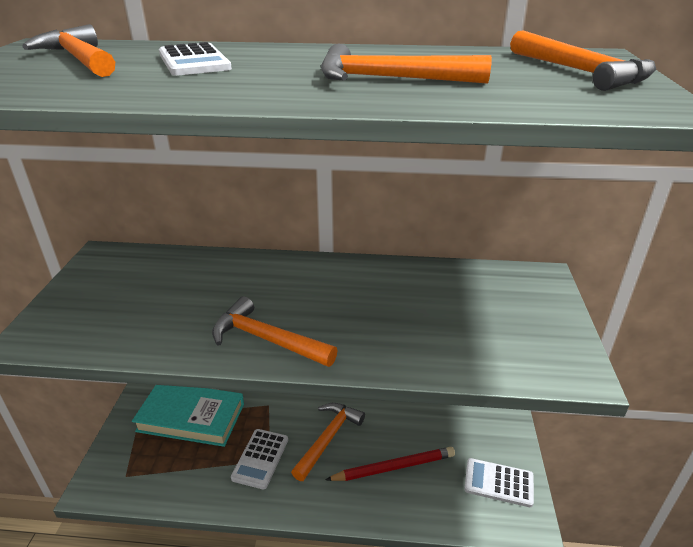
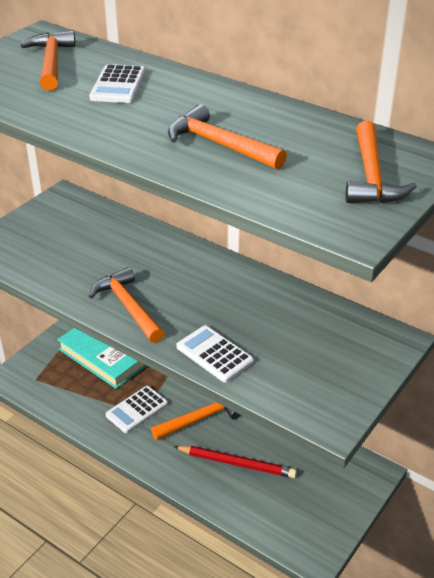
camera: 30 degrees right, 5 degrees up
(498, 483) = (316, 516): white calculator -> white calculator (214, 354)

